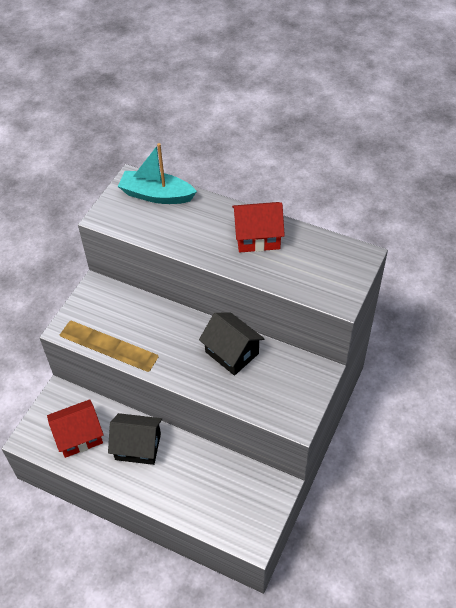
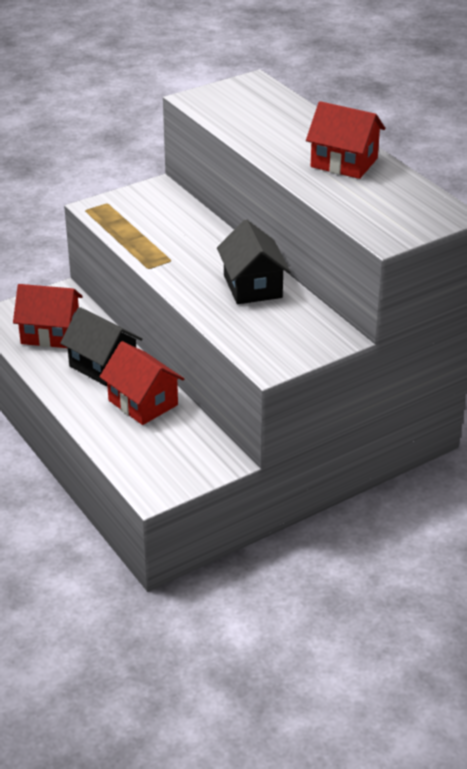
camera: 30 degrees right, 15 degrees down
(156, 195) = (267, 100): turquoise boat -> none
(189, 466) = (143, 403): none -> red house

